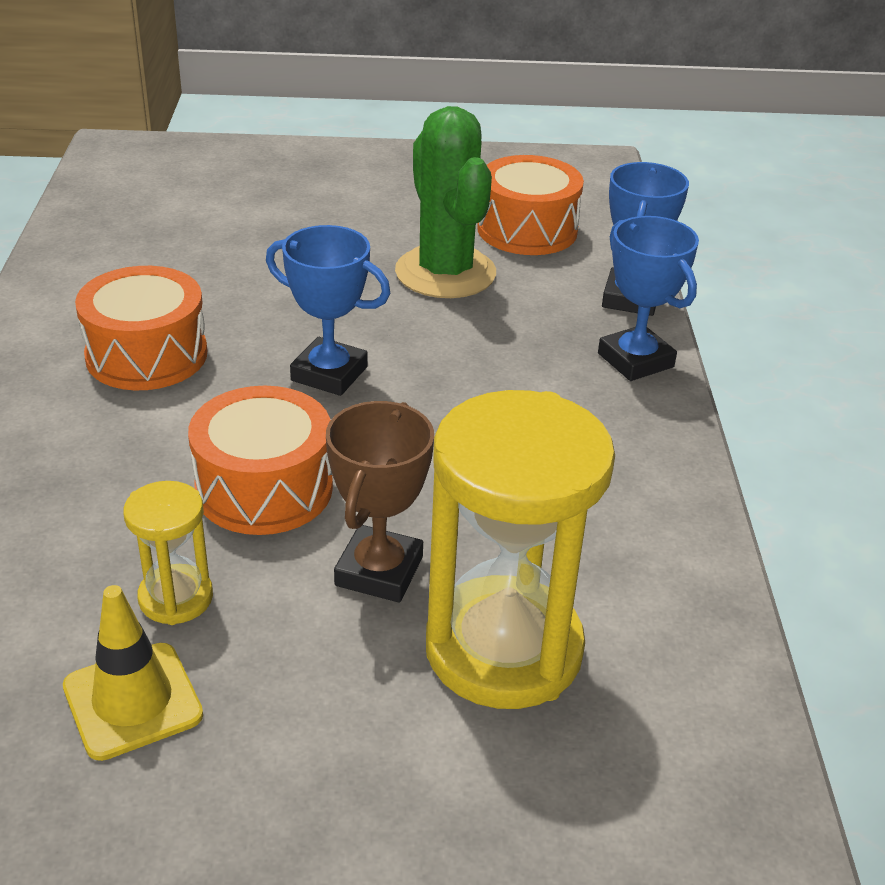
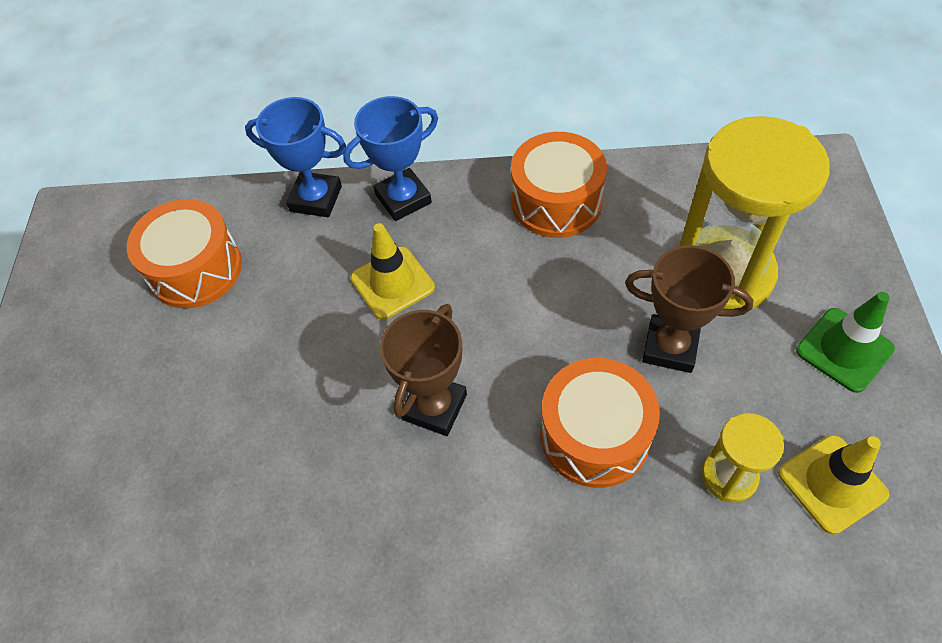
camera: 85 degrees left, 20 degrees up
(147, 355) = (413, 574): orange drum -> orange drum (556, 201)
(329, 374) = (434, 407): blue trophy -> brown trophy
(344, 771) = (844, 350): none -> green traffic cone
(445, 273) = (269, 329): green cactus -> none
(502, 350) = (392, 283): none -> yellow traffic cone

